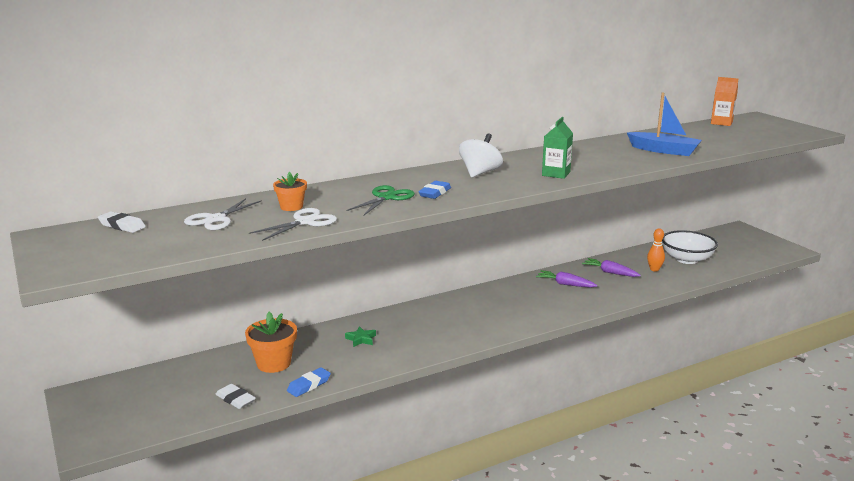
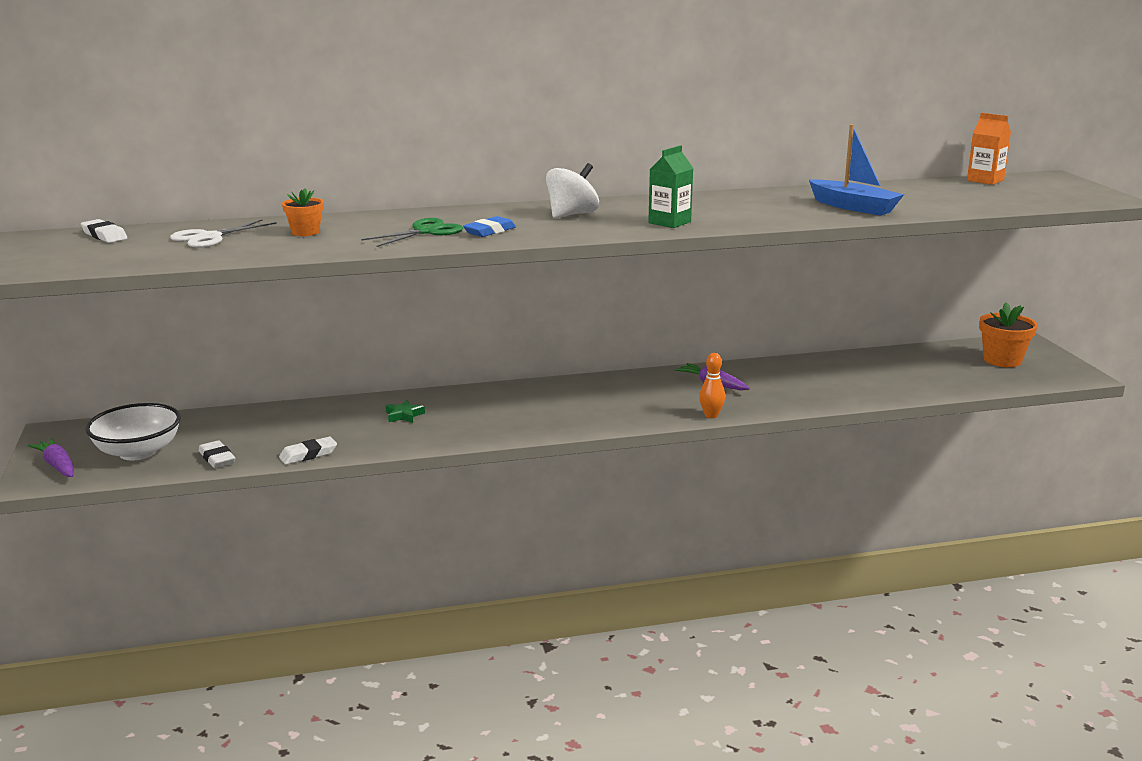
camera: 15 degrees right, 0 degrees up
(274, 363) = (284, 428): orange flower pot -> orange flower pot (1002, 360)
(305, 222) = (304, 248): white scissors -> none
(309, 385) = (308, 455): blue eraser -> white eraser
(610, 272) = (785, 377): purple carrot -> purple carrot (57, 465)
(654, 269) = (852, 379): orange bowling pin -> orange bowling pin (711, 415)
(686, 259) = (910, 372): white bowl -> white bowl (138, 452)

